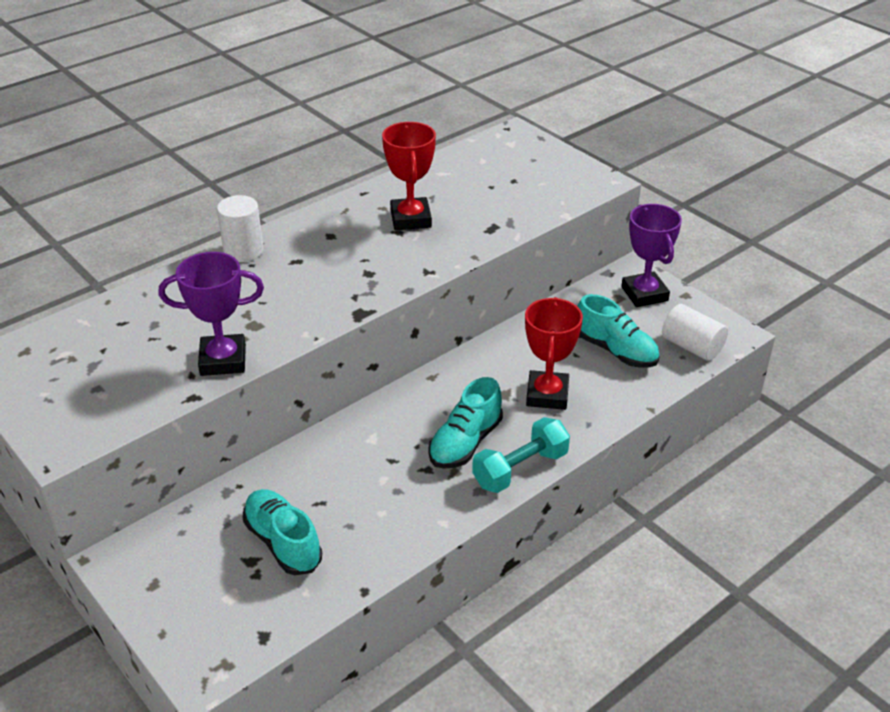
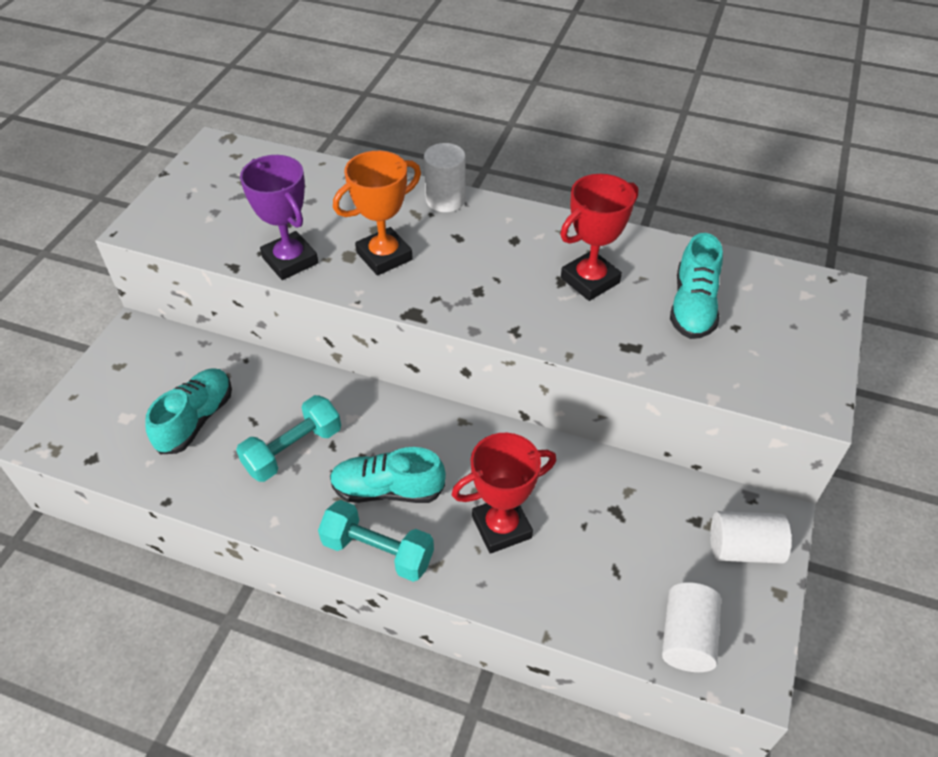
camera: 60 degrees right, 10 degrees up
(277, 306) = (384, 256): none -> orange trophy
(377, 486) = (293, 450): none -> turquoise dumbbell
(615, 351) = (619, 561): turquoise shoe -> turquoise shoe (692, 306)
(644, 294) = (743, 548): purple trophy -> white cylinder

